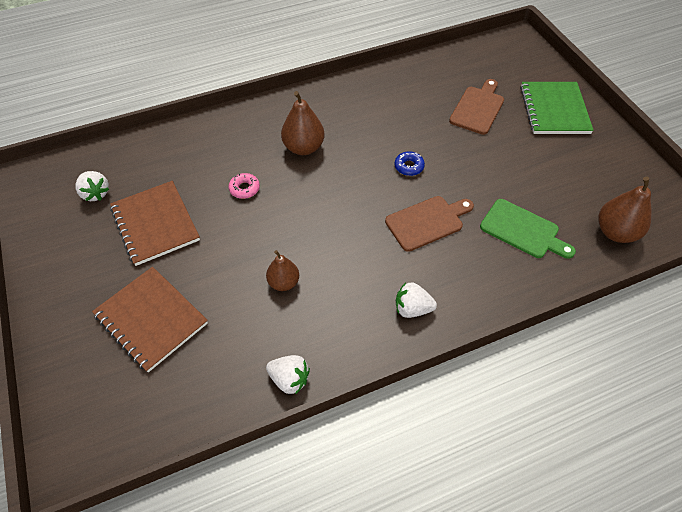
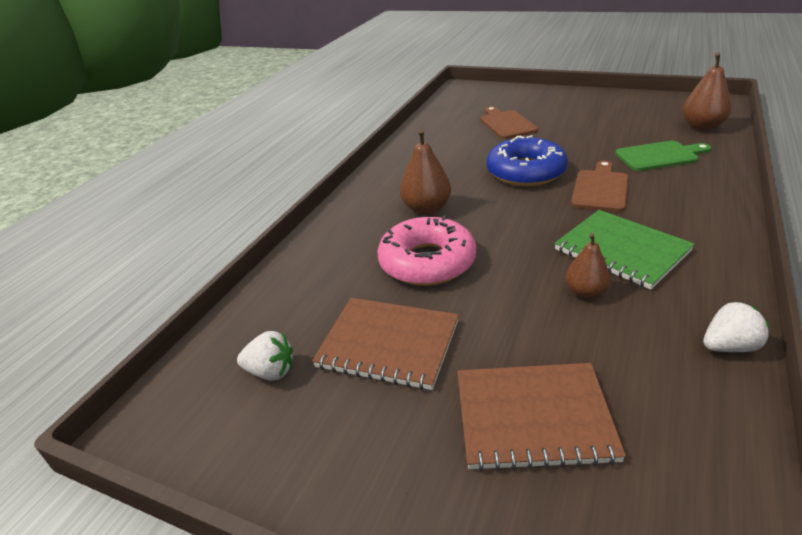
camera: 40 degrees left, 20 degrees down
(244, 189) = (427, 262): pink donut -> pink donut, size x2.44
(409, 166) = (526, 172): blue donut -> blue donut, size x2.44
(412, 309) = (697, 235): white strawberry -> none
(554, 109) = (551, 102): green notebook -> green notebook (621, 250)

